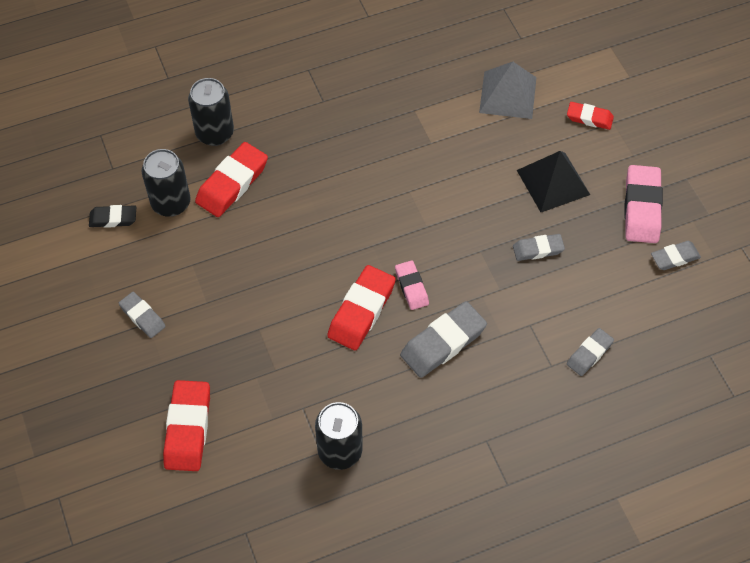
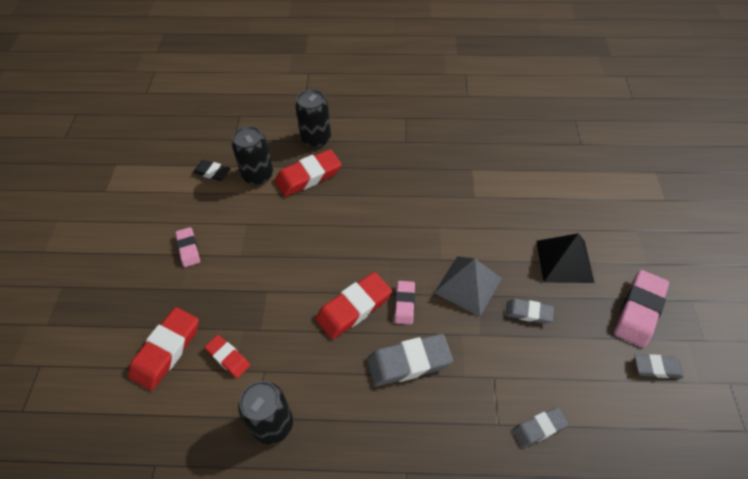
camera: 25 degrees right, 5 degrees down
(142, 317) = (188, 249): grey eraser -> pink eraser
(508, 94) = (553, 181): grey pyramid -> grey pyramid (468, 285)
(589, 118) = (616, 220): red eraser -> red eraser (228, 358)

